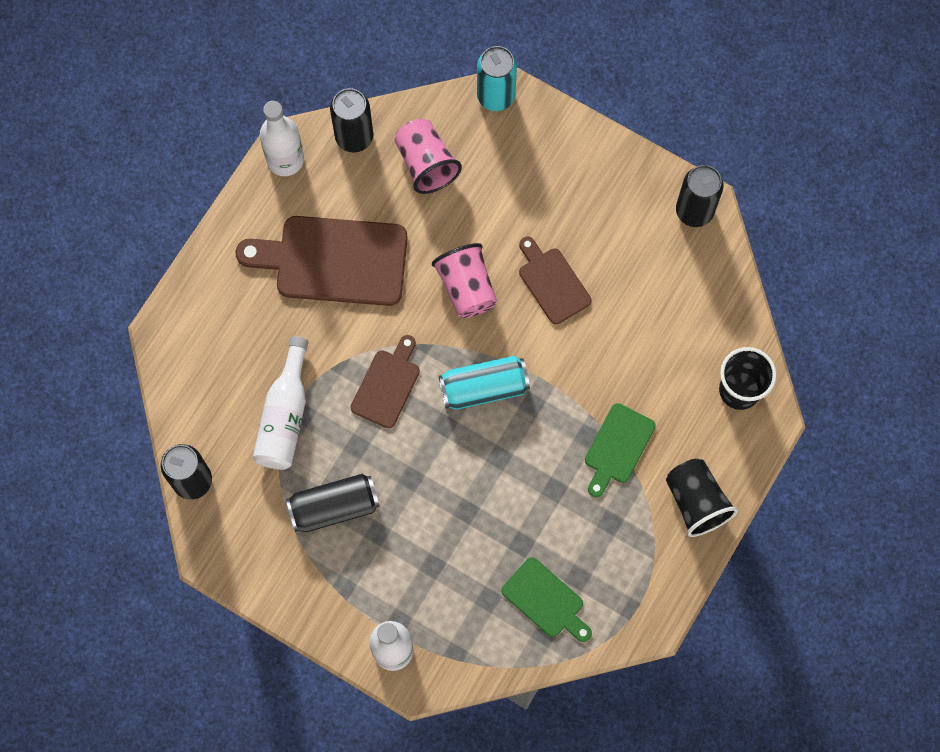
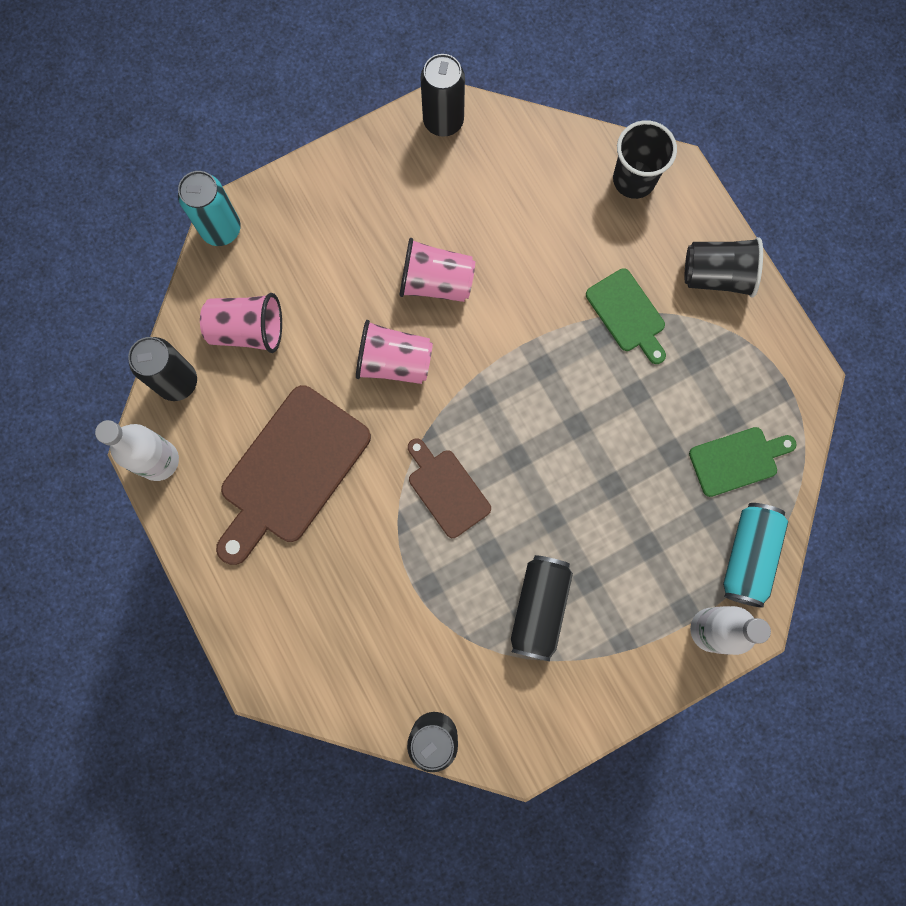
camera: 60 degrees left, 5 degrees up
(285, 416) = (420, 605): white bottle -> none
(484, 388) = (501, 401): turquoise can -> turquoise can (748, 556)
(552, 282) = (436, 282): brown cutting board -> pink cup

